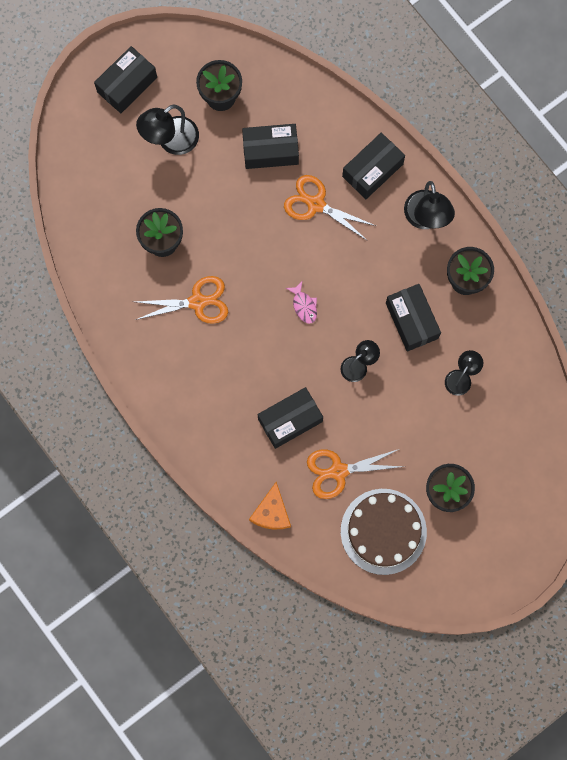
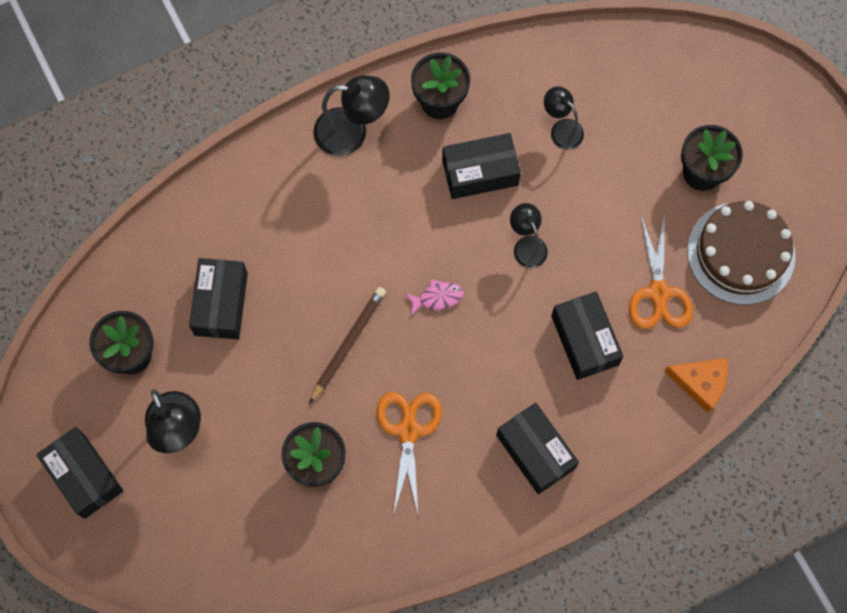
camera: 80 degrees left, 5 degrees down
(256, 247) = (348, 343): none -> brown pencil
(316, 204) = (306, 259): orange scissors -> none
(372, 170) = (275, 183): black box -> black box (535, 452)

